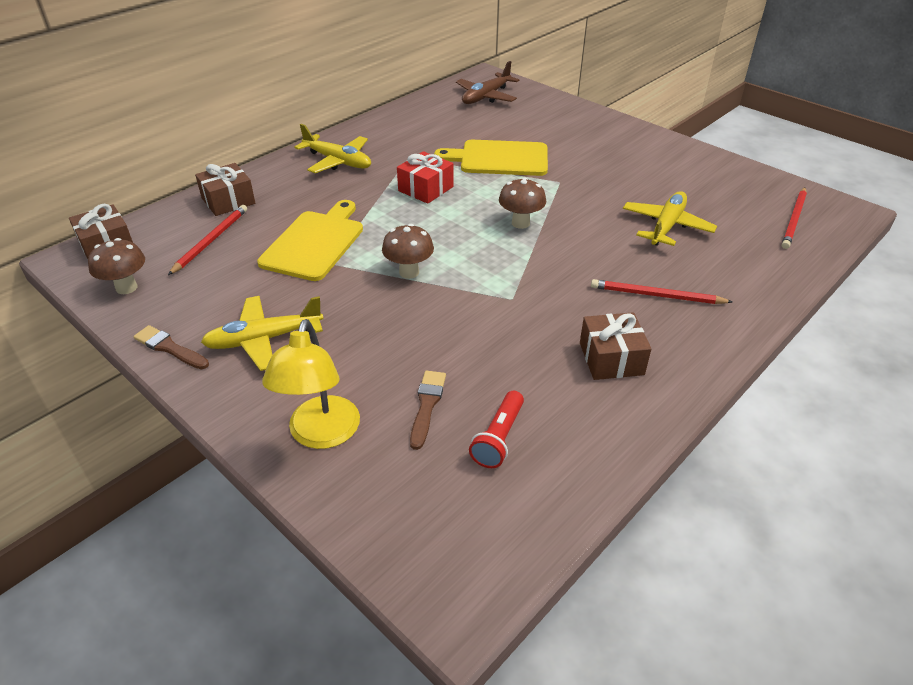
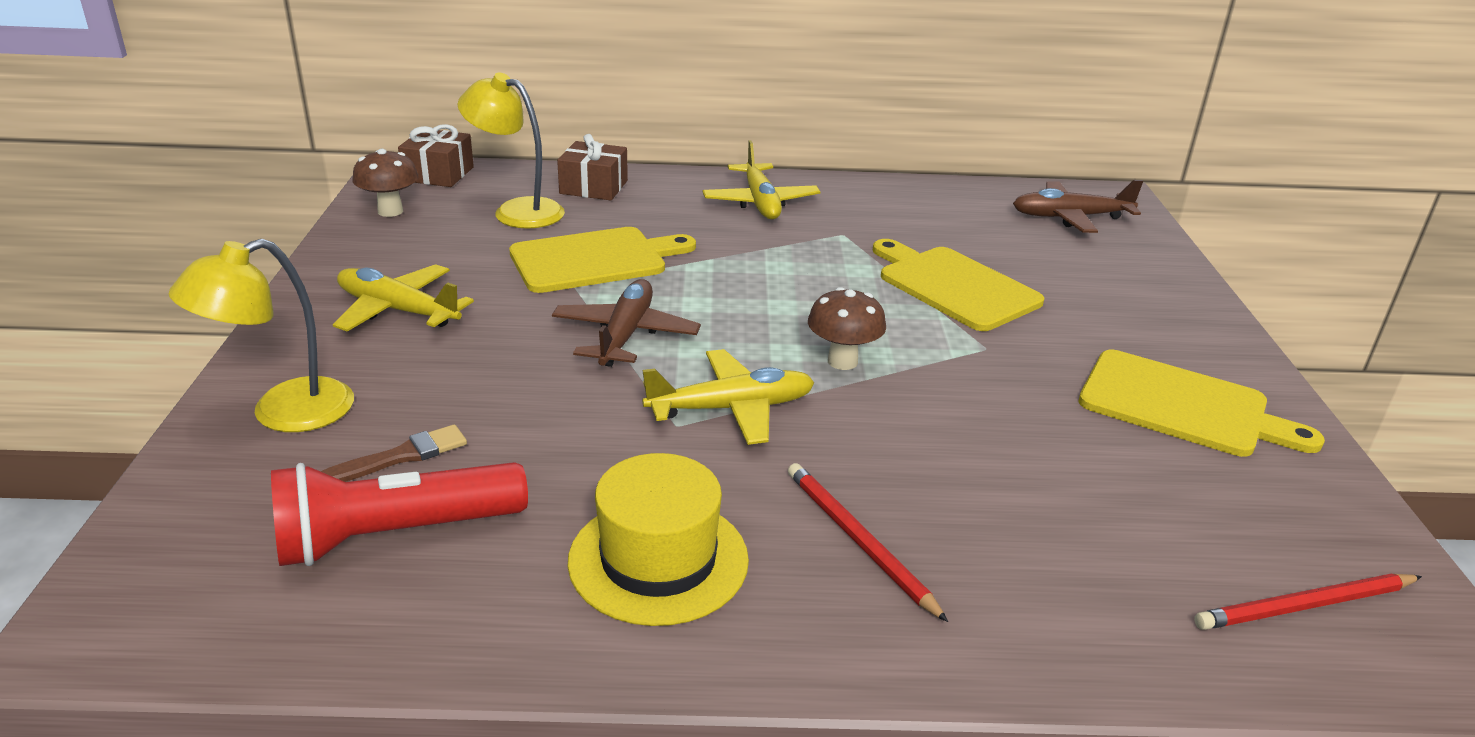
camera: 45 degrees right, 10 degrees down
(169, 348) = (328, 272): brown brush -> none
(211, 240) = (517, 211): red pencil -> yellow lamp
(409, 272) = (625, 335): brown mushroom -> brown plane
(425, 189) = (801, 271): red gift -> none
(498, 438) = (396, 535): red flashlight -> red flashlight, size x1.72
(611, 358) = (658, 560): brown gift -> yellow hat
(656, 165) = (1181, 406): none -> yellow cutting board
(666, 226) = (1043, 479): yellow plane -> yellow plane (732, 409)

